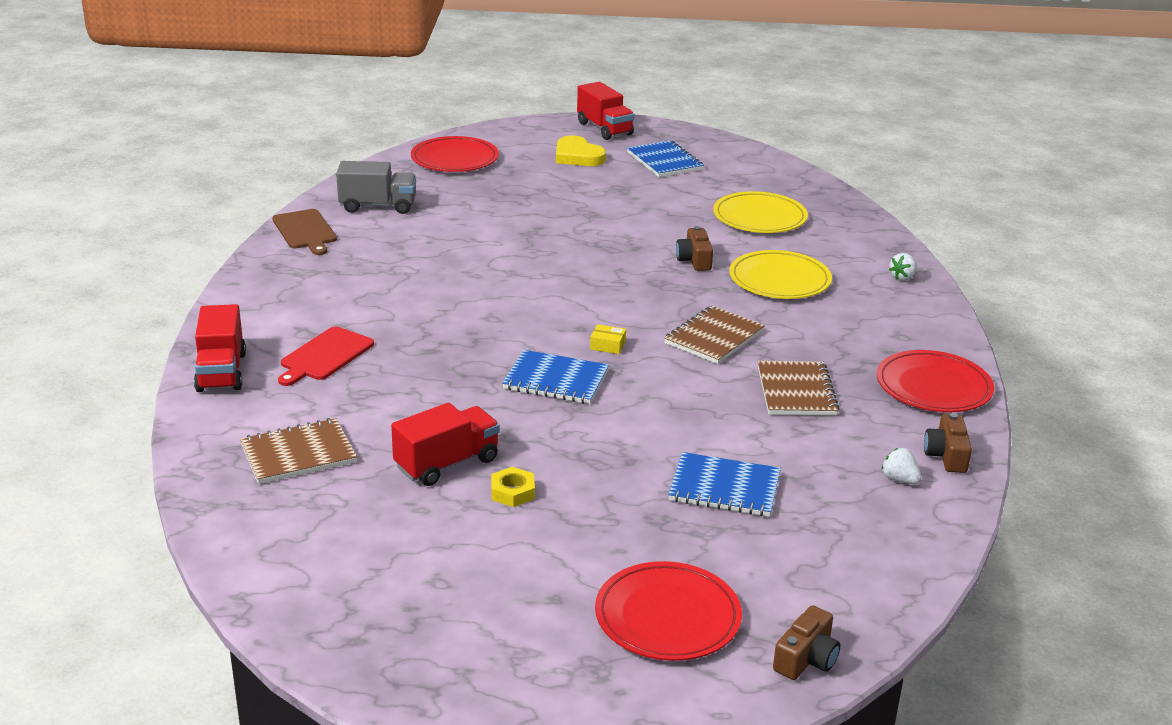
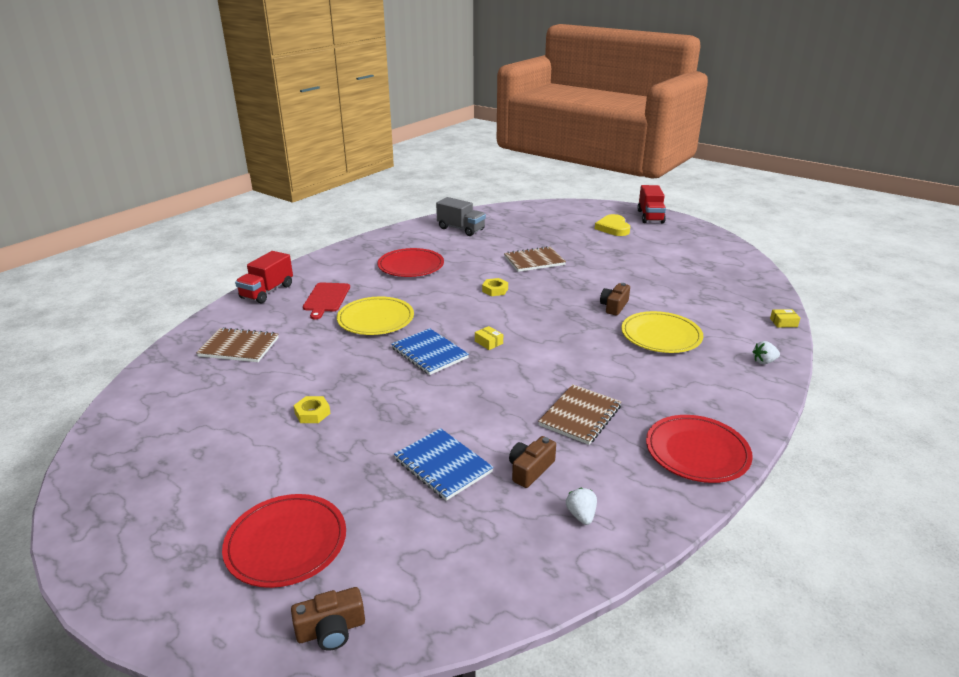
camera: 35 degrees right, 0 degrees up
(305, 231) = (406, 232): brown cutting board -> none
(325, 356) = (326, 299): red cutting board -> red cutting board turned 60 degrees counterclockwise
(447, 464) = (302, 381): red truck -> none
(454, 159) = (536, 214): red plate -> red plate (411, 266)
(533, 279) = (495, 290): none -> yellow nut
(664, 161) = (668, 243): blue notebook -> none
(714, 337) = (566, 359): brown notebook -> brown notebook (534, 261)
(759, 217) = (695, 292): yellow plate -> yellow plate (376, 319)
(879, 229) = (783, 322): none -> yellow box
(946, 455) = (644, 512): brown camera -> brown camera (530, 469)

